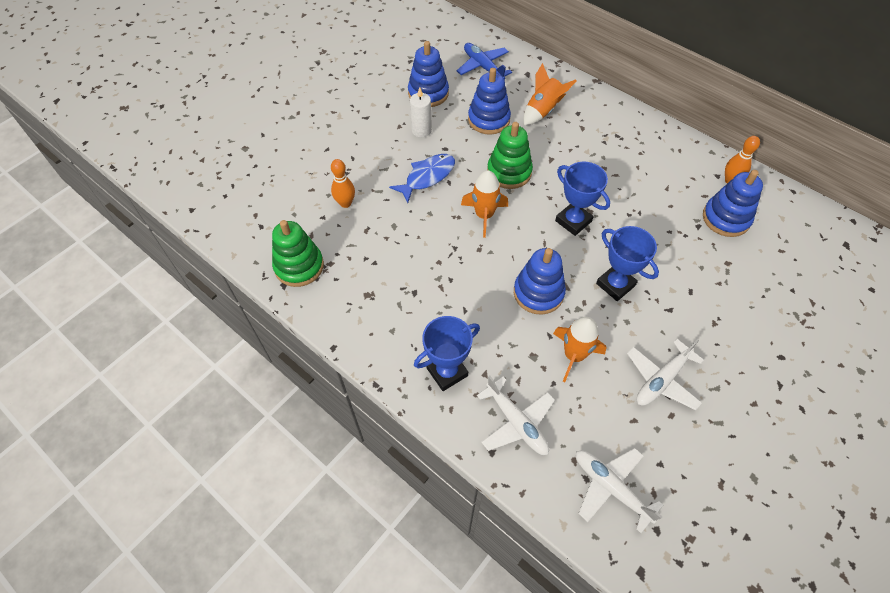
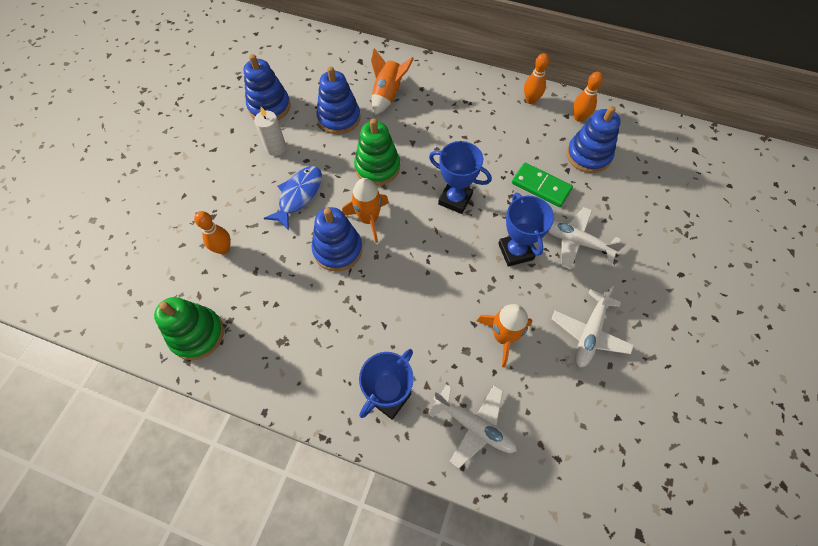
camera: 20 degrees left, 5 degrees up
(483, 67) = (314, 65): blue plane -> none
(538, 293) = (448, 283): blue stacking toy -> blue stacking toy (338, 250)
(610, 487) = (582, 459): white plane -> white plane (576, 241)
(615, 284) = (515, 251): blue trophy -> blue trophy turned 45 degrees clockwise
(664, 233) = (541, 186): none -> green domino
(685, 151) = (531, 100): none -> orange bowling pin

